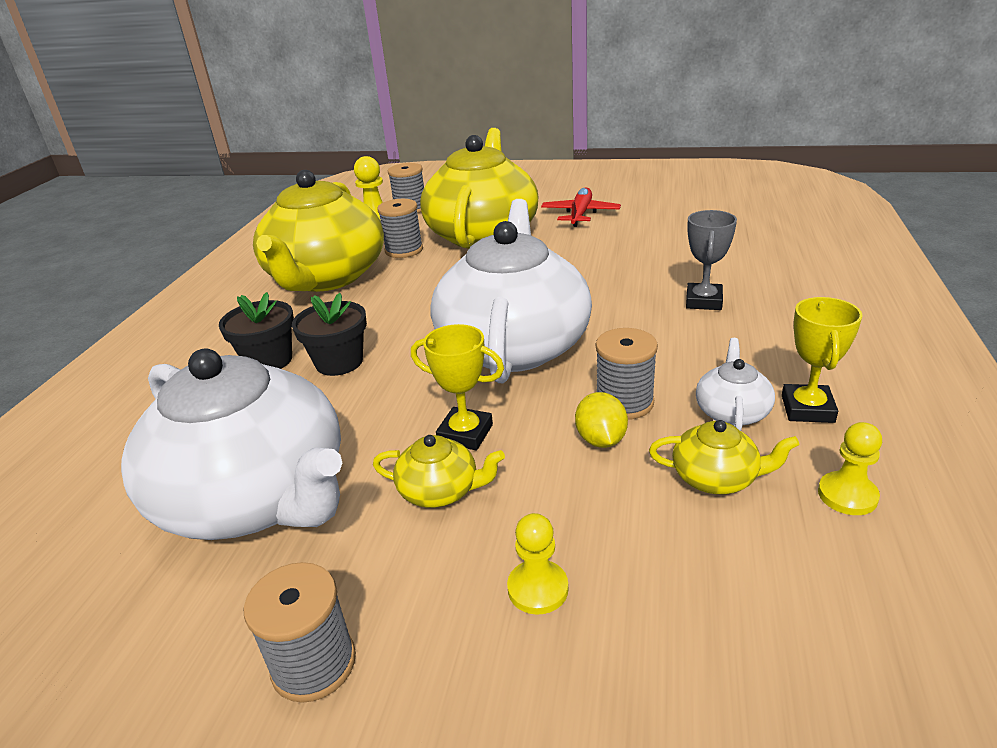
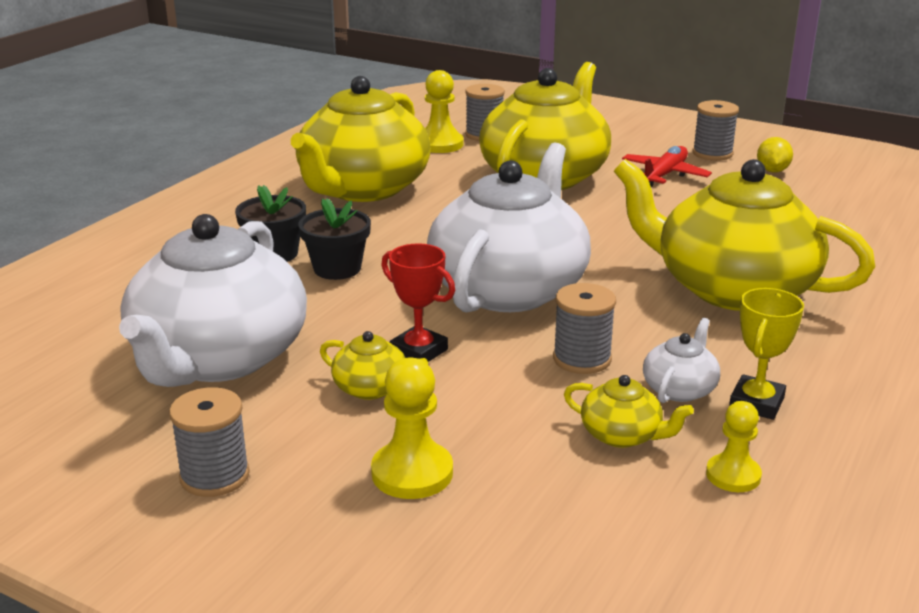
camera: 15 degrees right, 5 degrees down
(256, 497) = (218, 358): white teapot -> white teapot turned 45 degrees clockwise
(404, 250) = (453, 177): grey spool -> grey spool (712, 153)
(465, 434) = (419, 351): yellow trophy -> red trophy
(538, 589) = (412, 473): yellow pawn -> yellow pawn, size x1.53
(601, 440) = (538, 383): yellow lemon -> yellow lemon (772, 171)
(703, 301) = (731, 288): grey trophy -> yellow teapot

